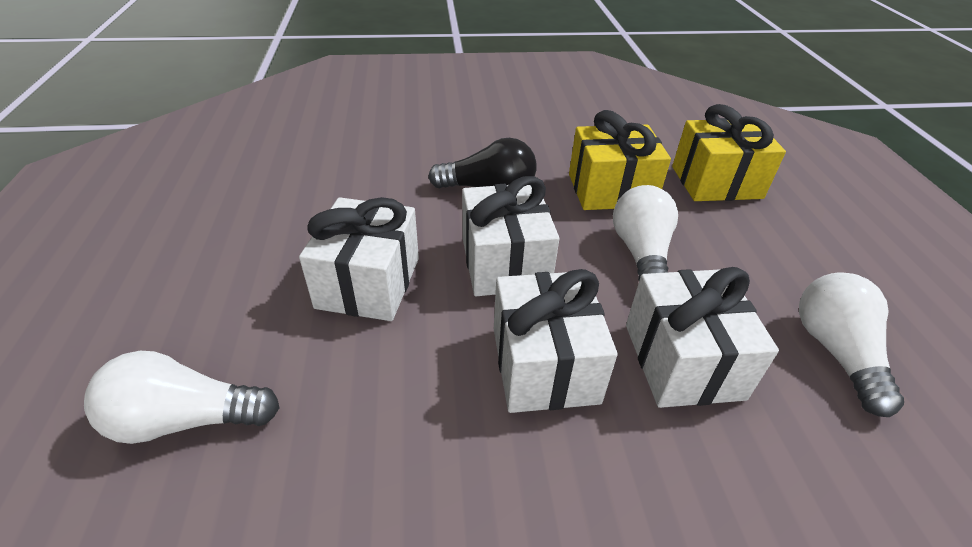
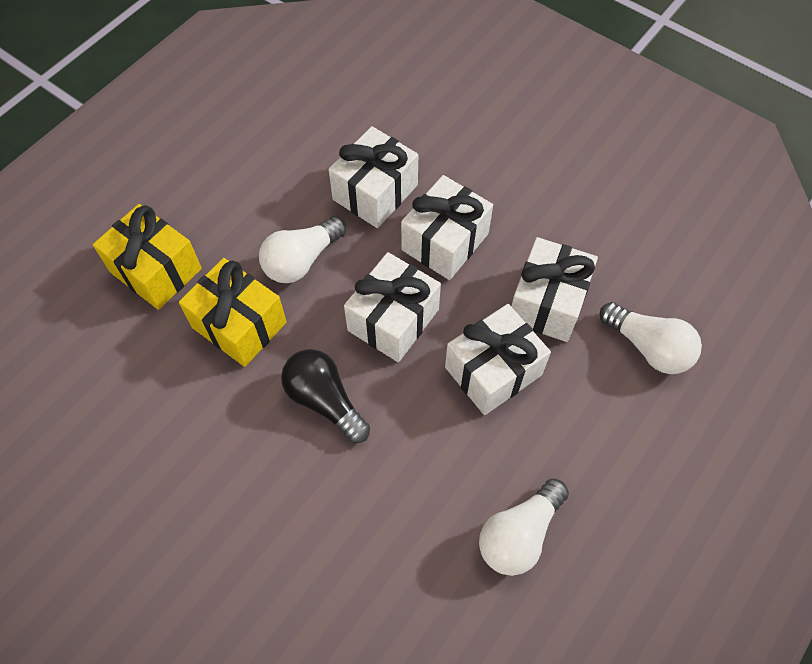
camera: 135 degrees left, 20 degrees up
(361, 382) = (547, 302): none -> white gift
(836, 352) = (297, 141): white light bulb -> white light bulb (519, 534)

